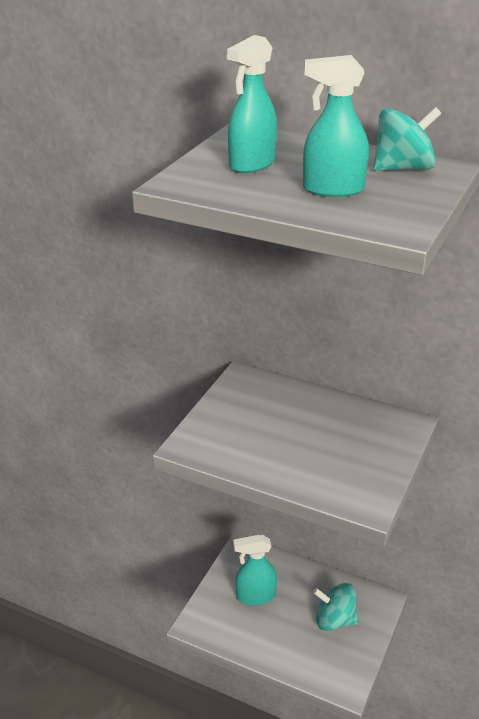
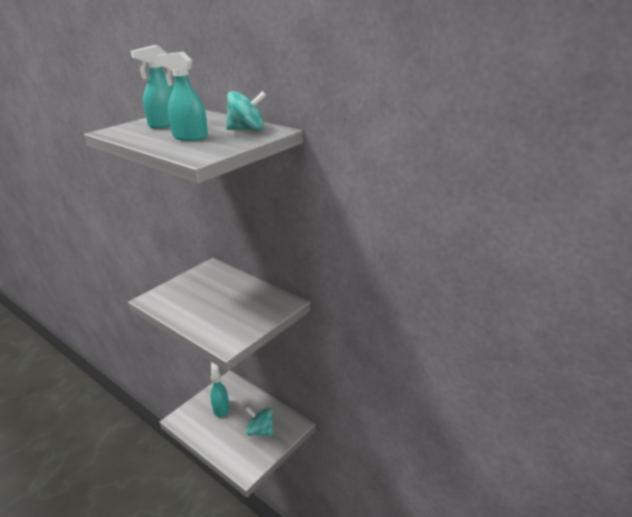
camera: 15 degrees right, 5 degrees down
(255, 596) = (221, 408): turquoise spray bottle -> turquoise spray bottle turned 75 degrees clockwise

